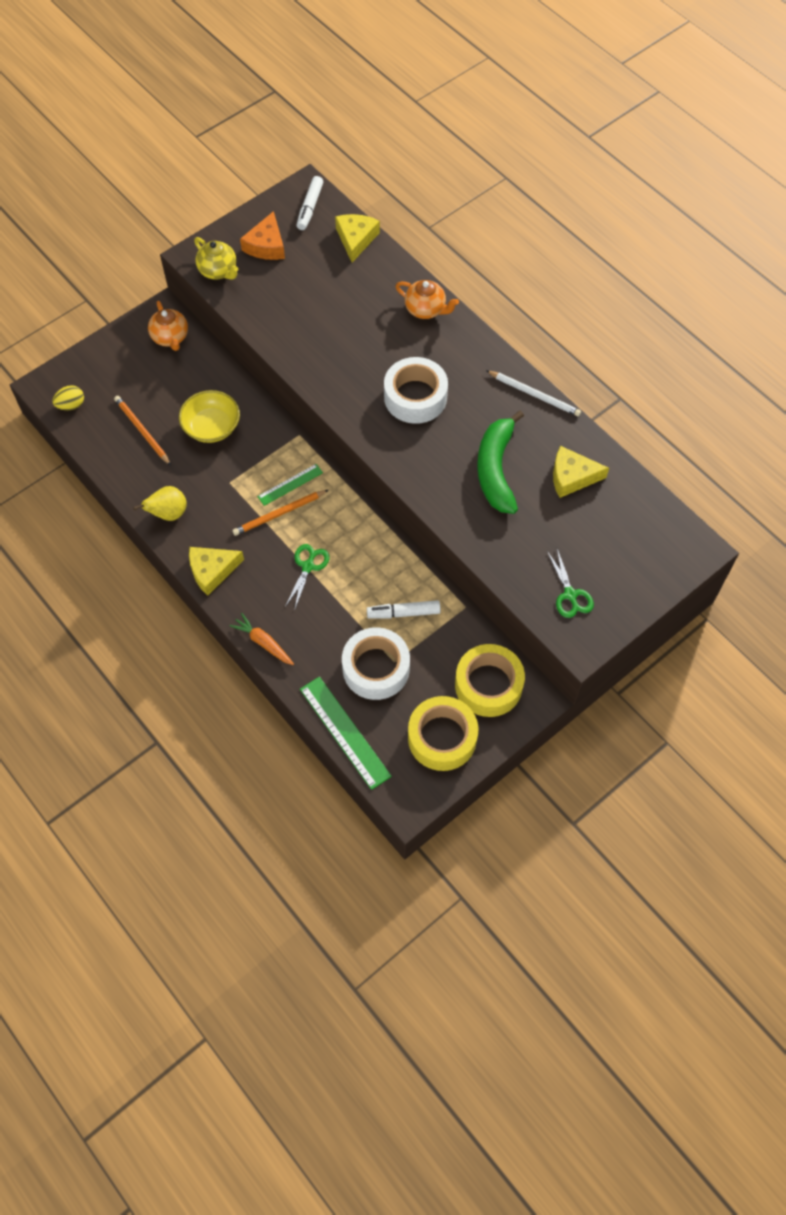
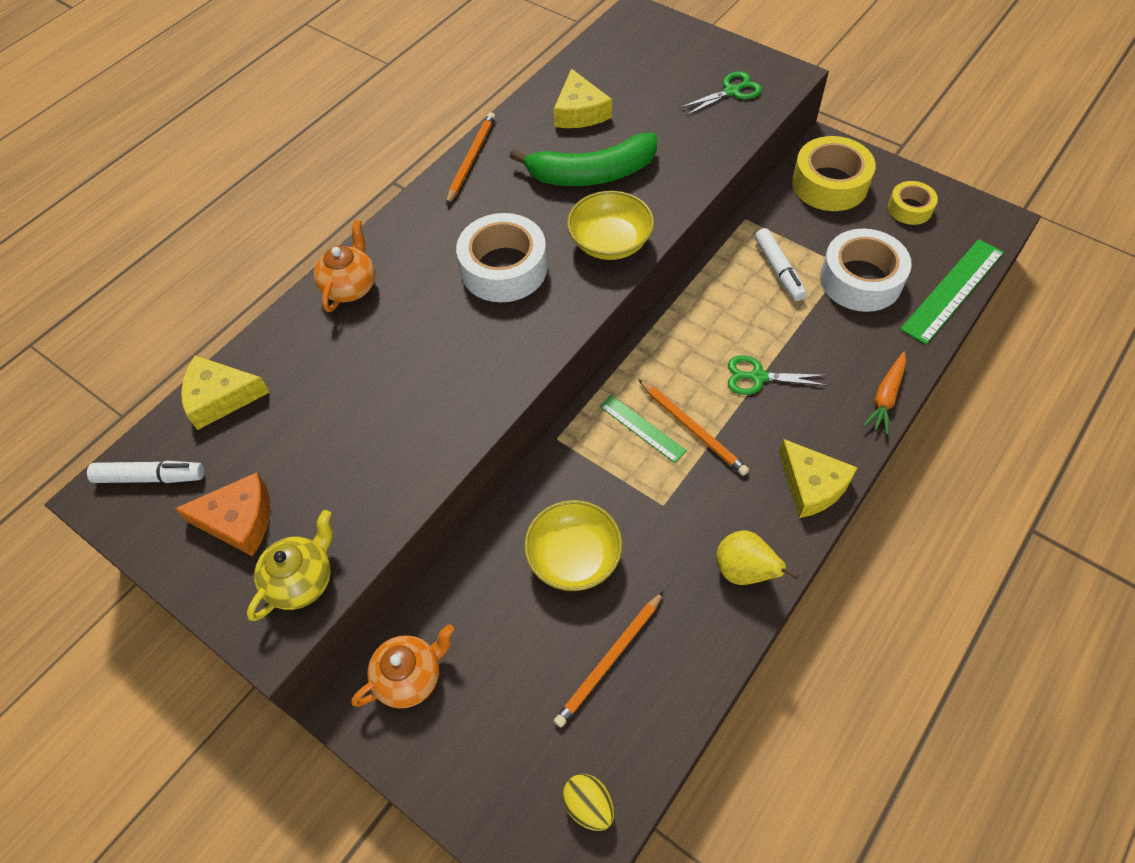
camera: 100 degrees left, 5 degrees down
(420, 465) = (610, 242): none -> yellow bowl
(442, 738) = (910, 208): yellow tape -> yellow tape, size x0.57
(534, 395) = (471, 159): white pencil -> orange pencil

